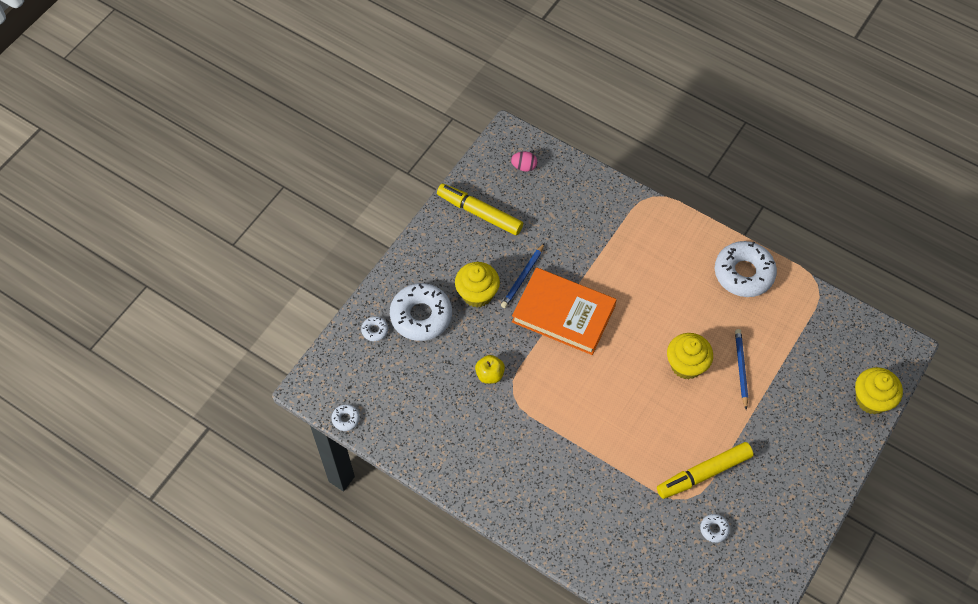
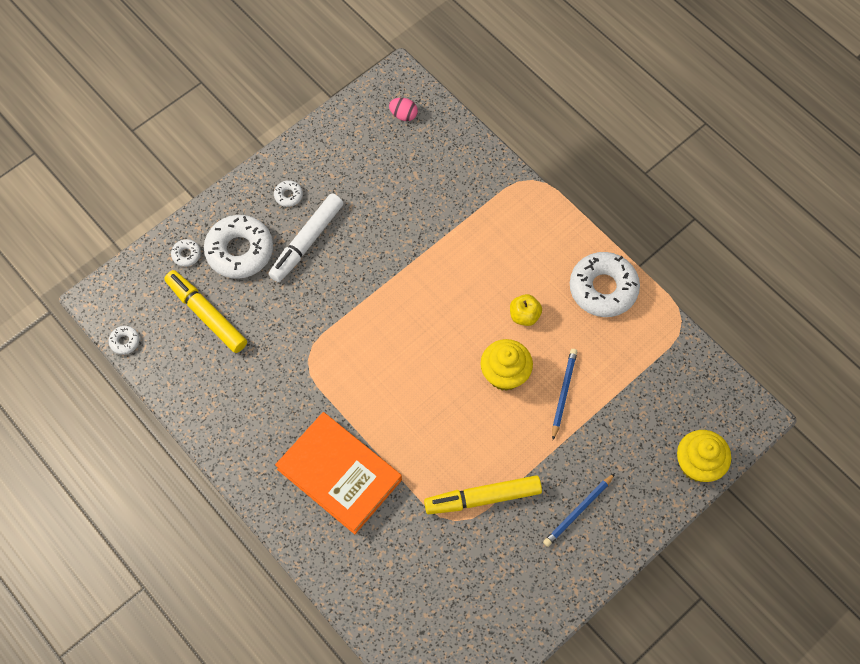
camera: 15 degrees right, 5 degrees up
(477, 294) = (307, 241): yellow cupcake -> white marker
(479, 213) = (339, 154): yellow marker -> yellow marker (207, 314)
(490, 375) = (290, 332): yellow apple -> yellow apple (524, 315)
(523, 277) = (361, 235): blue pencil -> blue pencil (578, 511)
(563, 313) = (391, 285): orange book -> orange book (339, 474)
(714, 529) = (473, 562): white donut -> white donut (288, 195)

